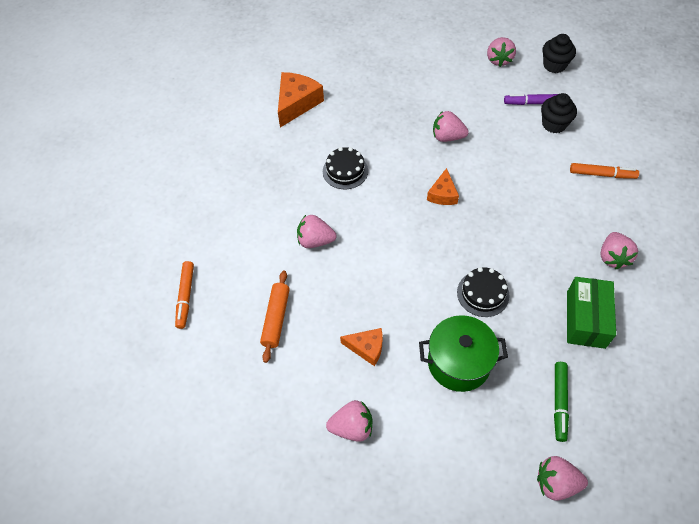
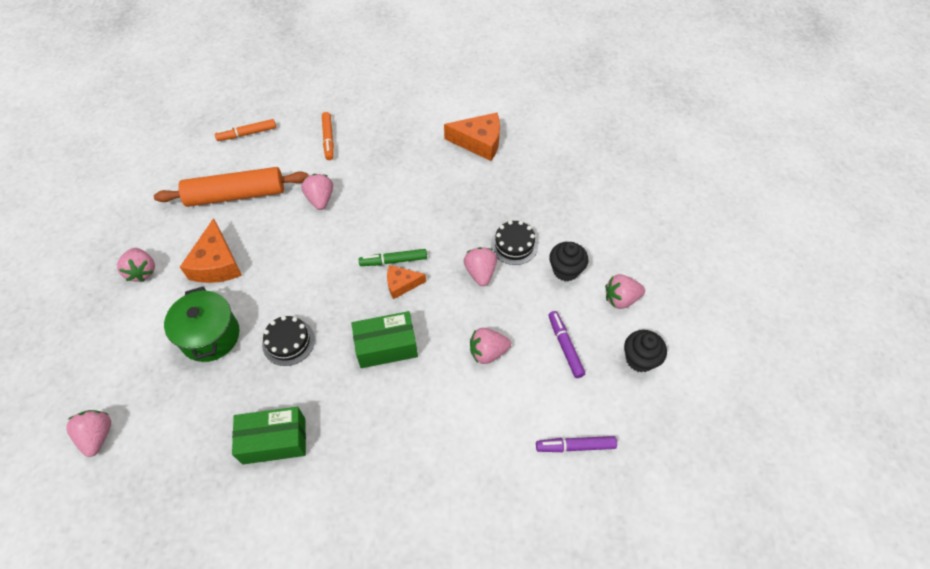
camera: 70 degrees right, 0 degrees up
(276, 318) = (236, 195): orange rolling pin -> orange rolling pin, size x1.72
(345, 171) = (407, 200): black cake -> black cake (514, 245)
(366, 348) = (217, 263): orange cheese -> orange cheese, size x1.67
(506, 218) = (386, 346): none -> green box
(554, 124) = (538, 373): black cupcake -> black cupcake (565, 270)
(559, 402) = (177, 428): green marker -> green marker (393, 261)
(602, 174) = (477, 435): orange marker -> orange marker (328, 139)
(612, 257) = (359, 460): pink strawberry -> pink strawberry (488, 352)
(619, 120) = (575, 446): none -> purple marker

